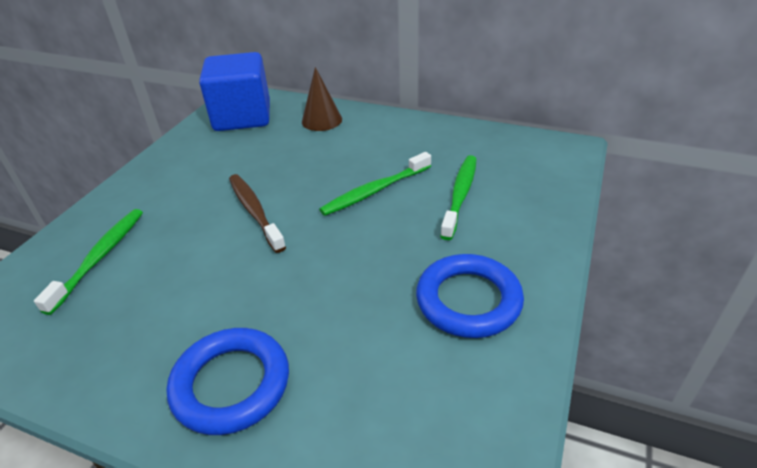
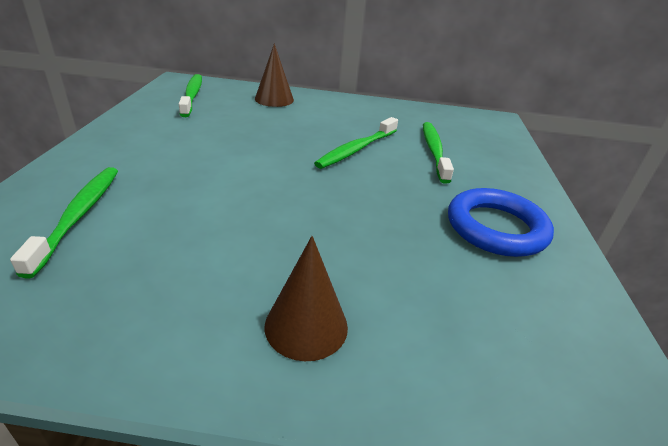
camera: 20 degrees left, 5 degrees down
(231, 384) = (306, 326): blue ring -> brown cone
(242, 117) = (192, 96): blue cube -> green toothbrush
(255, 211) = (246, 168): brown toothbrush -> none

